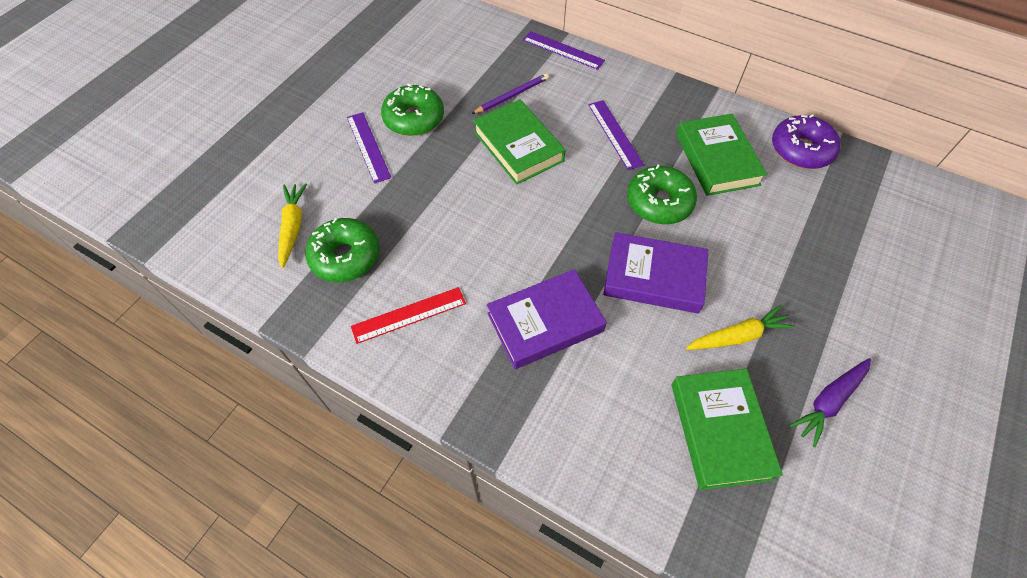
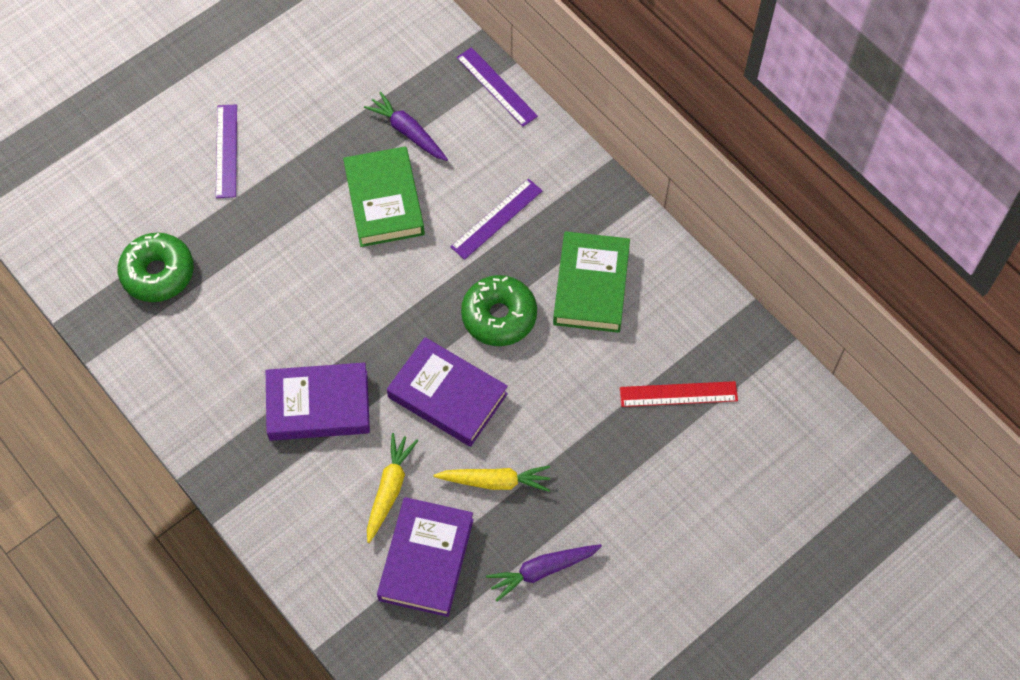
camera: 20 degrees right, 5 degrees up
(292, 227) = (118, 223): yellow carrot -> yellow carrot (389, 489)
(409, 315) = (195, 355): red ruler -> red ruler (678, 394)
(414, 118) = (288, 130): green donut -> none
(512, 95) = (408, 132): purple pencil -> purple carrot
(614, 134) = (496, 218): purple ruler -> purple ruler turned 45 degrees clockwise
(720, 430) = (426, 559): green book -> purple book
(801, 150) = (692, 304): purple donut -> none

